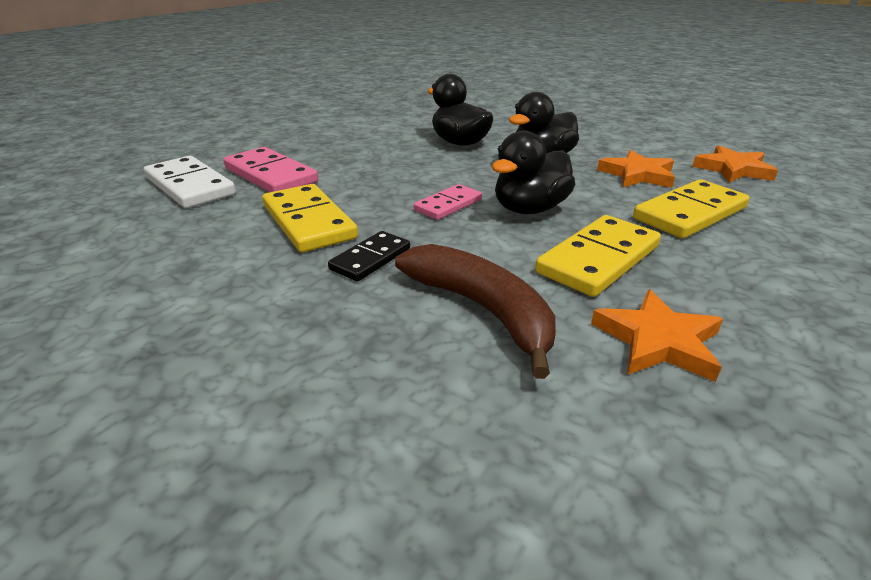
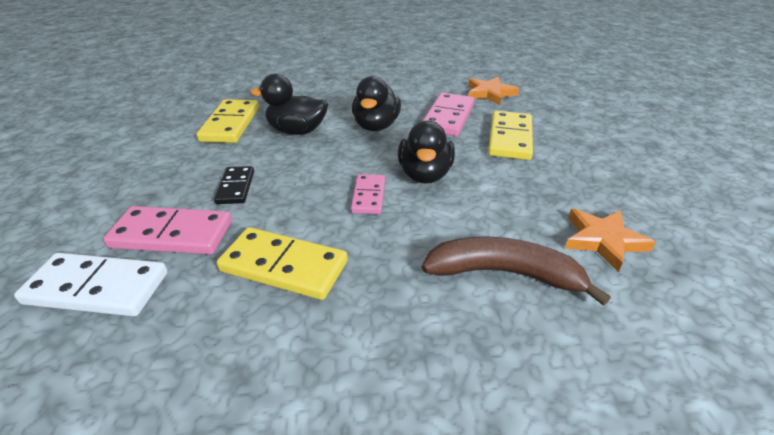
camera: 40 degrees left, 5 degrees up
(370, 259) = (382, 274): black domino -> black domino (235, 187)
(598, 259) = (510, 197): yellow domino -> yellow domino (230, 124)
(637, 175) = (448, 117): orange star -> pink domino

